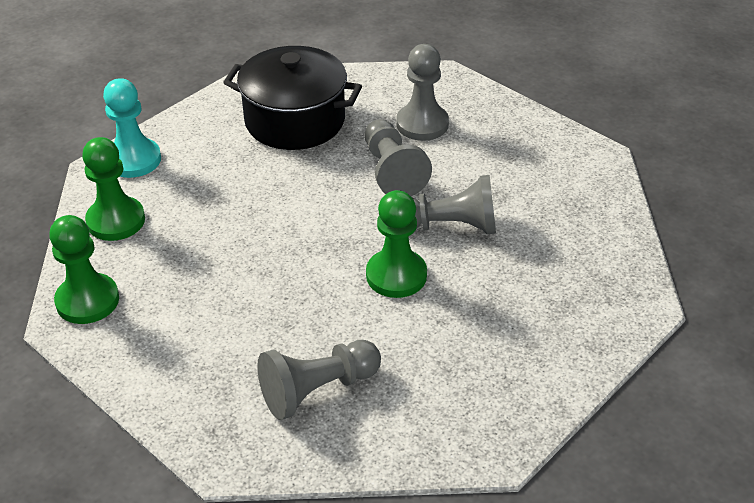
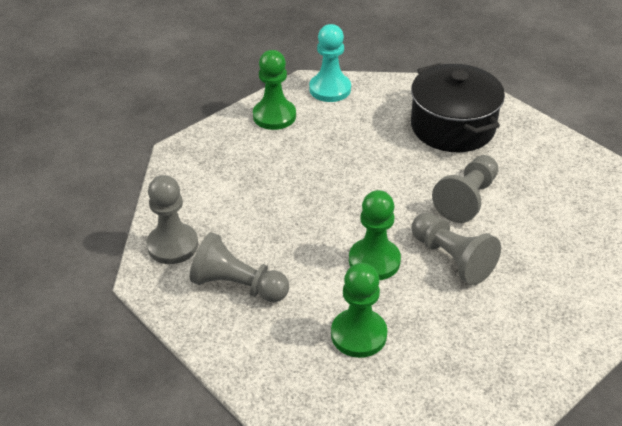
camera: 50 degrees right, 0 degrees up
(87, 301) = (203, 147): green pawn -> green pawn (358, 335)
(422, 124) = (533, 184): grey pawn -> grey pawn (173, 245)

